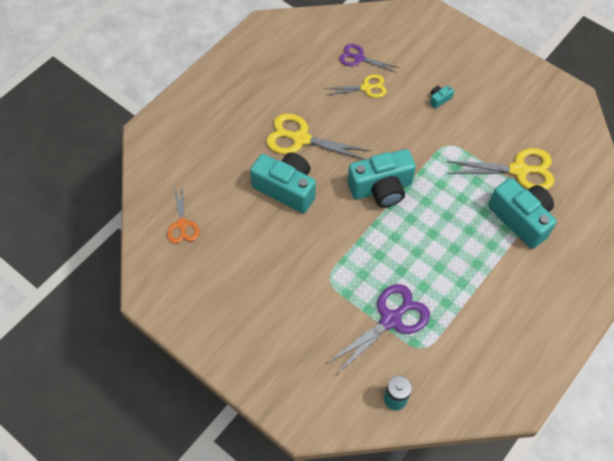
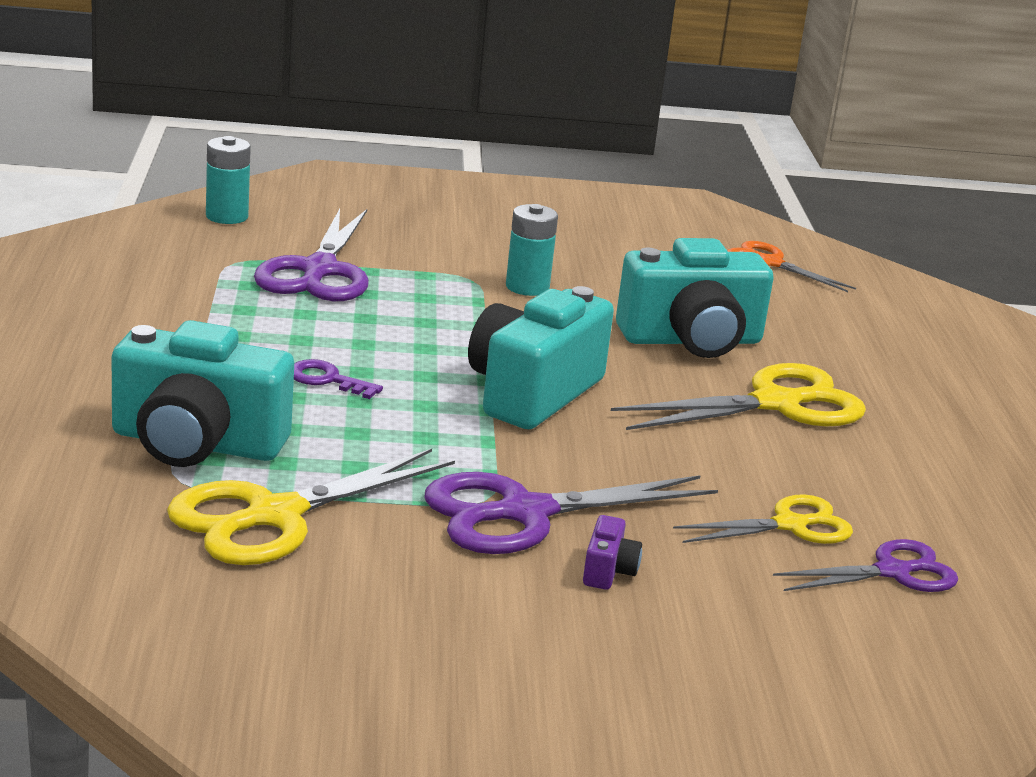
camera: 135 degrees right, 35 degrees down
(312, 260) = (527, 287): none -> turquoise battery
(366, 88) = (790, 525): yellow scissors -> yellow scissors turned 150 degrees counterclockwise
(439, 99) = (608, 571): turquoise camera -> purple camera
(441, 133) = (524, 513): none -> purple scissors
(449, 234) = (327, 380): none -> purple key

